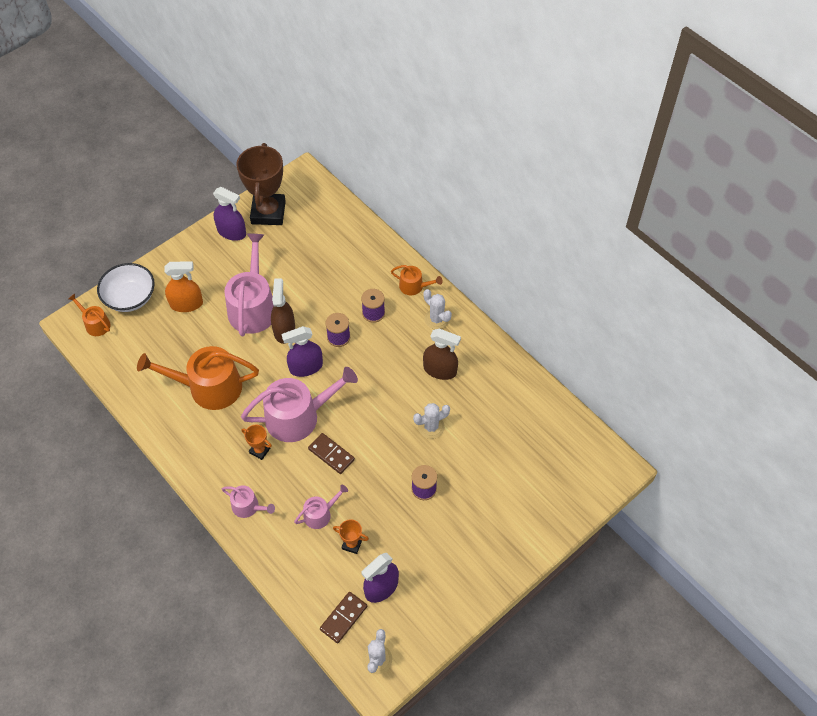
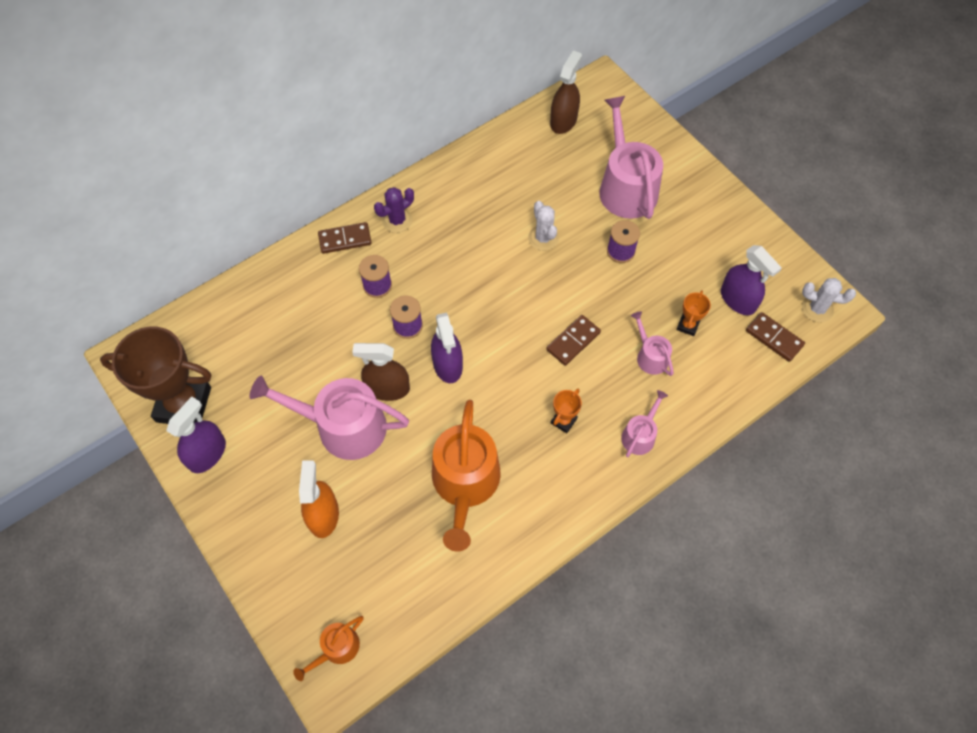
camera: 85 degrees left, 5 degrees up
(130, 298) = (297, 597): white bowl -> none
(299, 416) = (518, 375): pink watering can -> pink watering can (625, 186)
(414, 286) = (345, 239): orange watering can -> brown domino
(436, 319) = (397, 220): white cactus -> purple cactus
(440, 370) = (468, 223): brown spray bottle -> brown spray bottle (563, 121)

